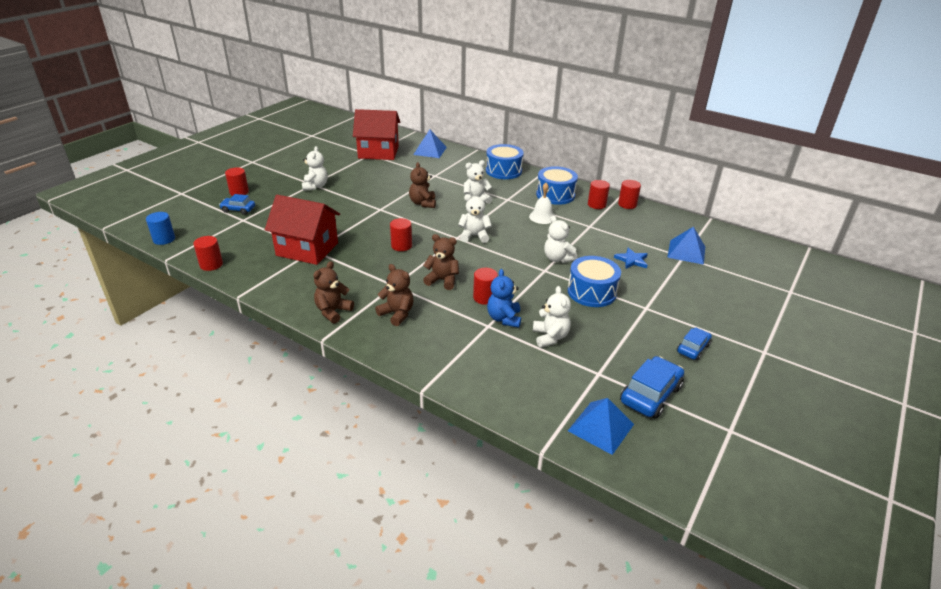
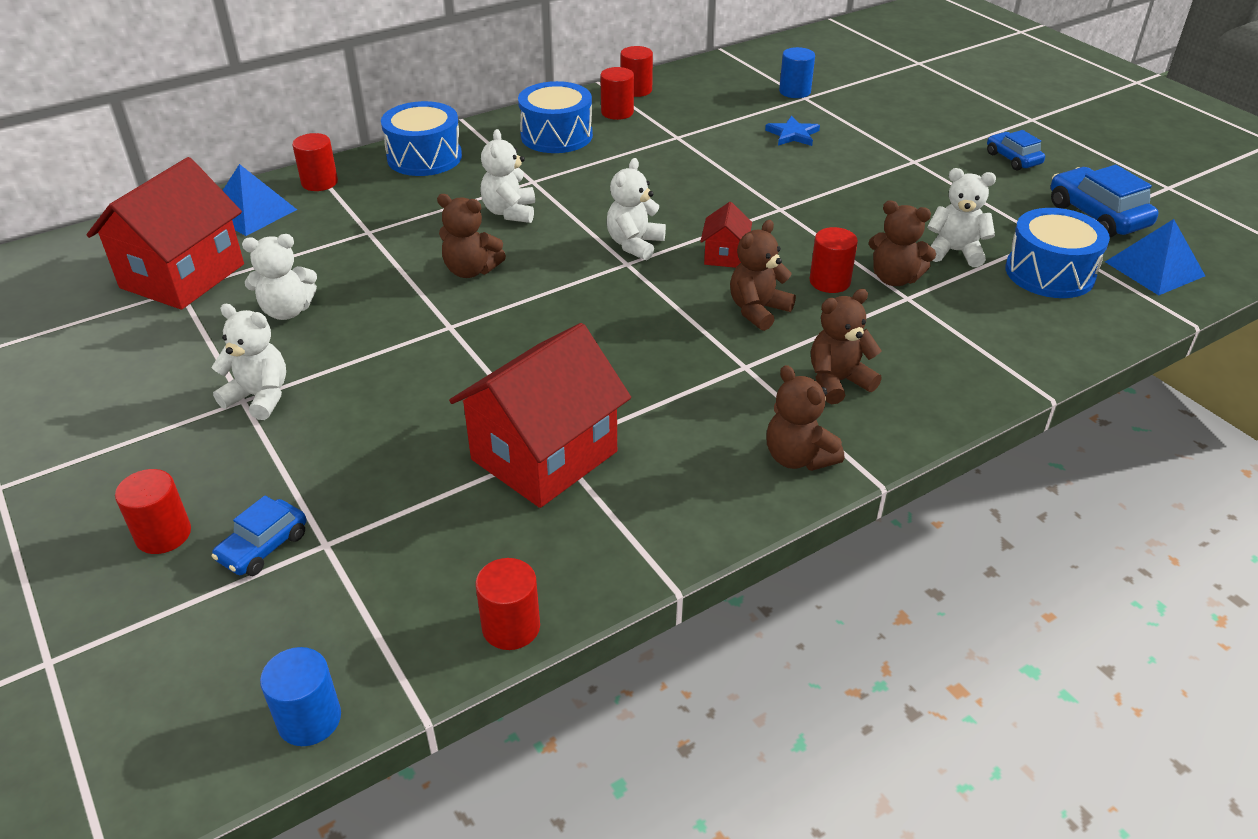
camera: 65 degrees left, 5 degrees up
(401, 246) = (613, 329): red cylinder -> red cylinder (319, 182)
(484, 262) = (725, 255): none -> red house
(504, 318) = (894, 278): blue teddy bear -> brown teddy bear
(542, 217) = (619, 166): white bell -> none
(557, 258) = (754, 189): white teddy bear -> white teddy bear (287, 311)
(591, 292) = (858, 188): blue drum -> blue drum (1049, 273)
(686, 252) = (794, 91): blue pyramid -> blue cylinder

